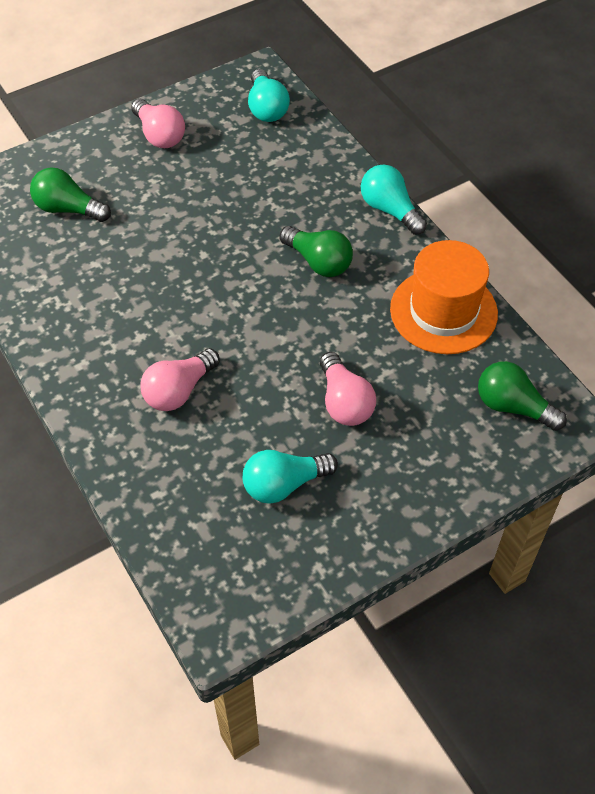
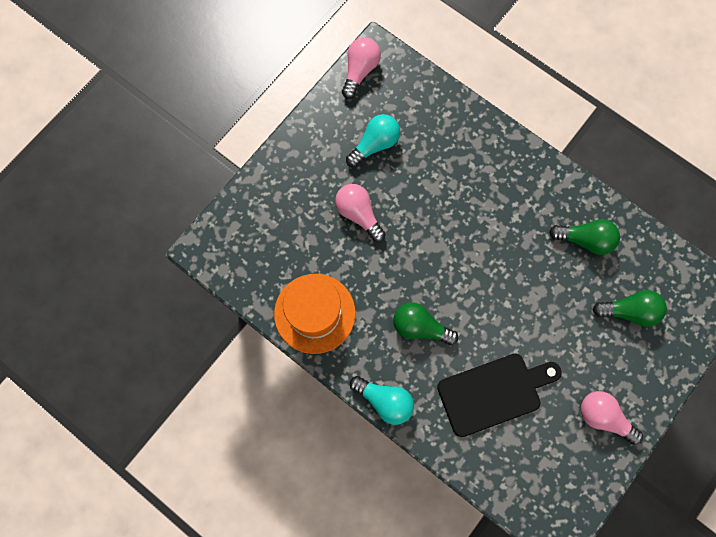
camera: 160 degrees right, 20 degrees up
(179, 390) = (468, 186): pink light bulb -> pink light bulb (360, 71)
(263, 184) = (494, 392): none -> black cutting board
(266, 108) = (530, 485): turquoise light bulb -> none
(513, 406) = (247, 249): green light bulb -> green light bulb (585, 240)

